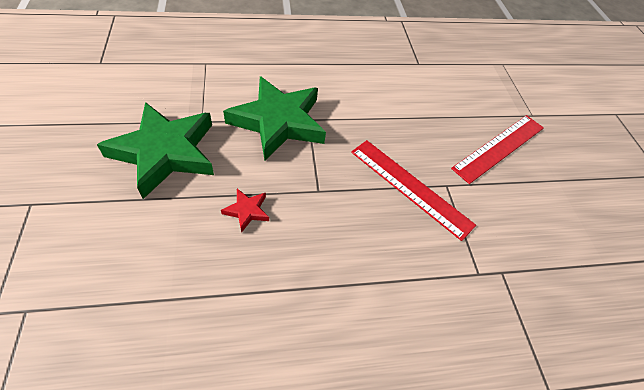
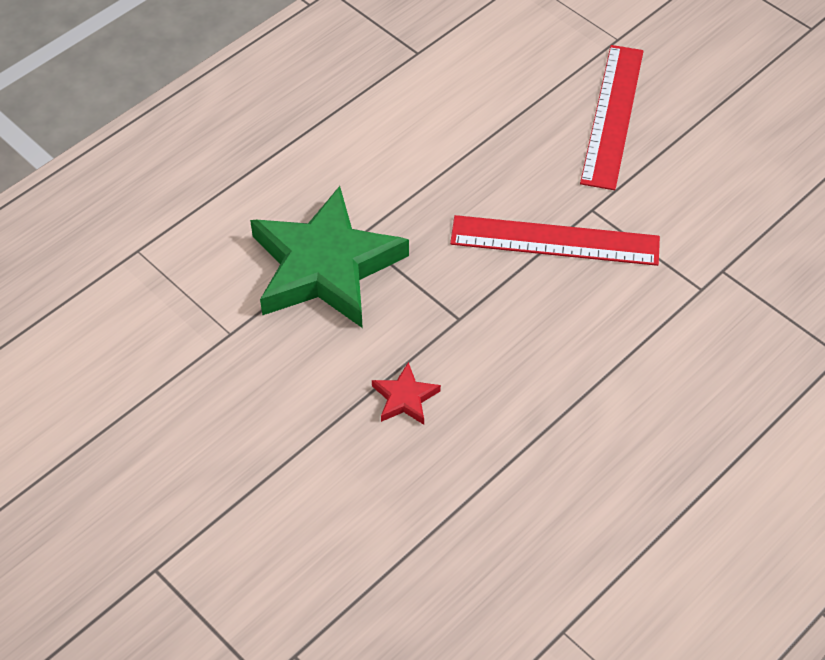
camera: 30 degrees left, 0 degrees up
(165, 152) = (234, 402): green star -> none

